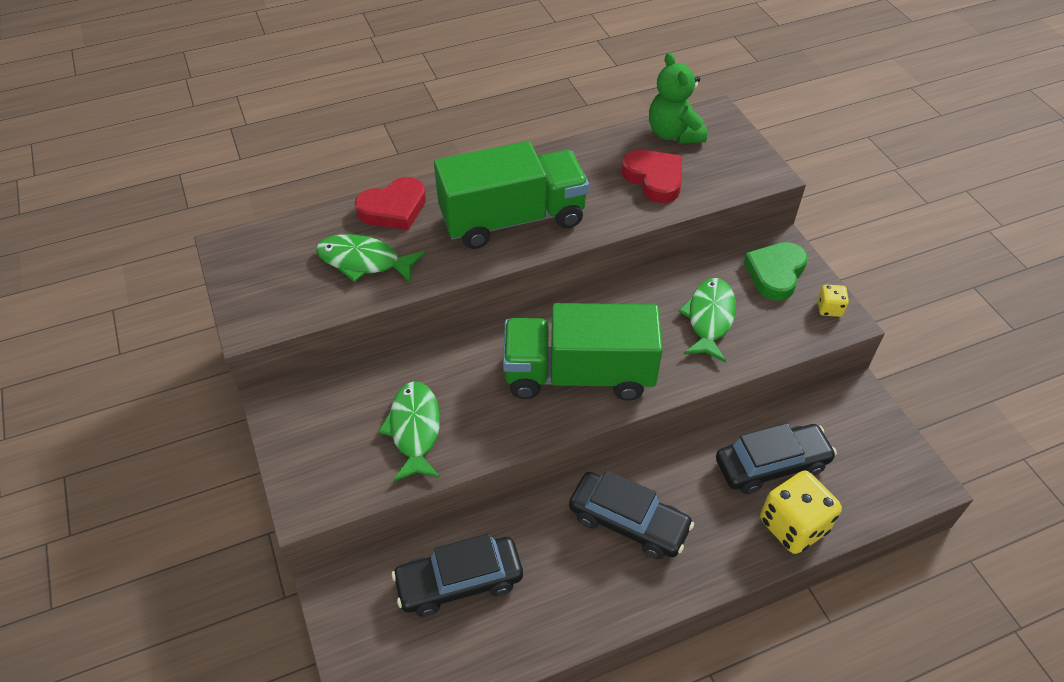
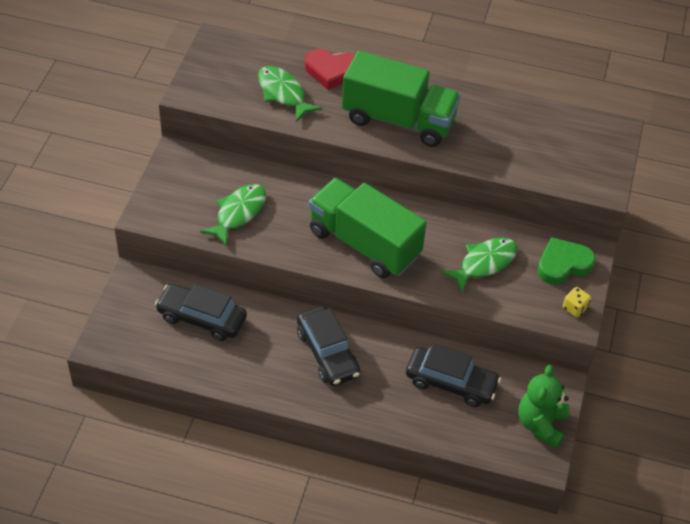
camera: 35 degrees right, 0 degrees up
(654, 179) = (521, 147): red heart -> none
(674, 134) = (570, 125): green teddy bear -> green teddy bear (541, 424)
(793, 525) = (426, 422): yellow dice -> none

